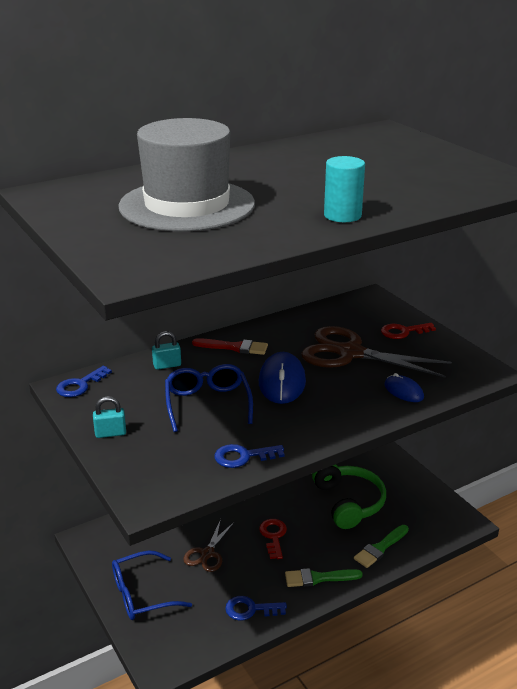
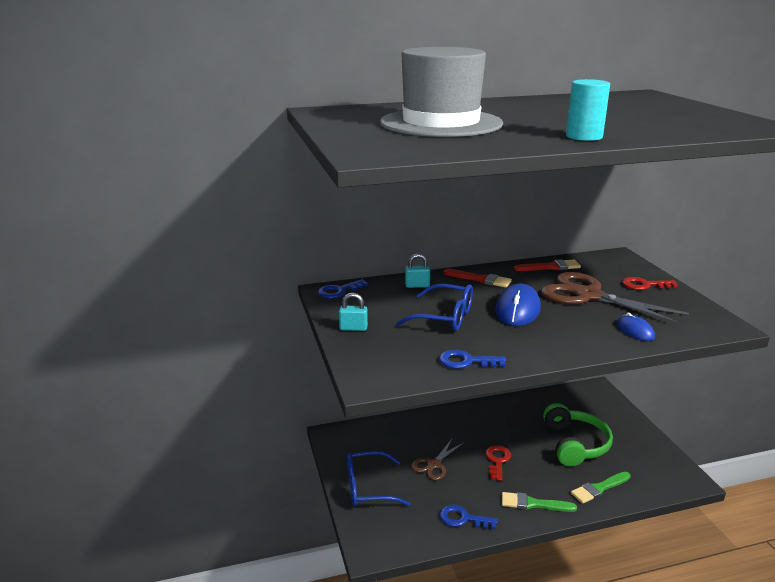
camera: 15 degrees right, 5 degrees down
(207, 403) = (445, 317): blue glasses -> blue glasses turned 105 degrees clockwise
(305, 321) = (550, 267): none -> red brush

